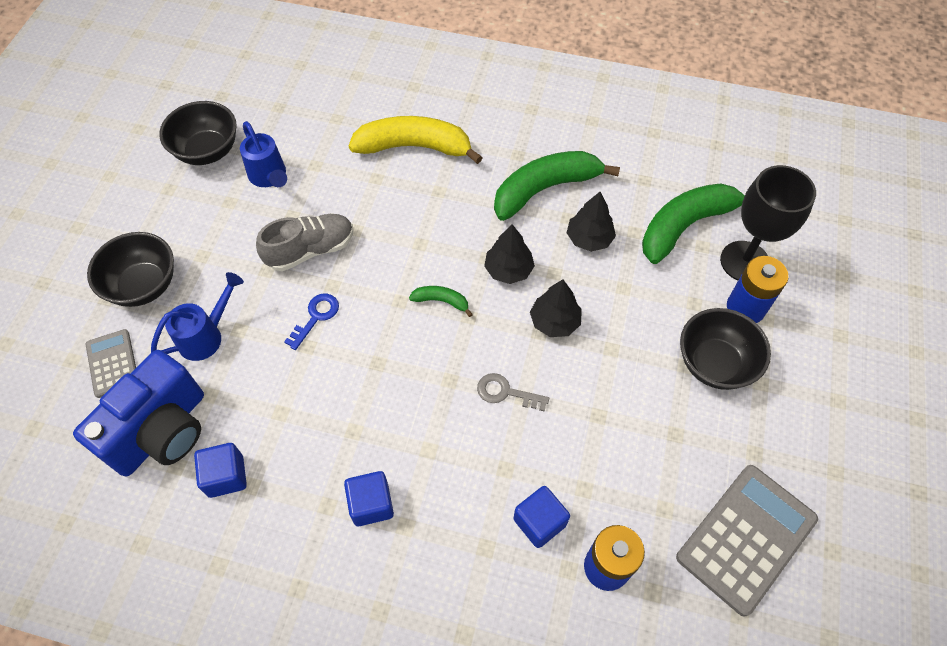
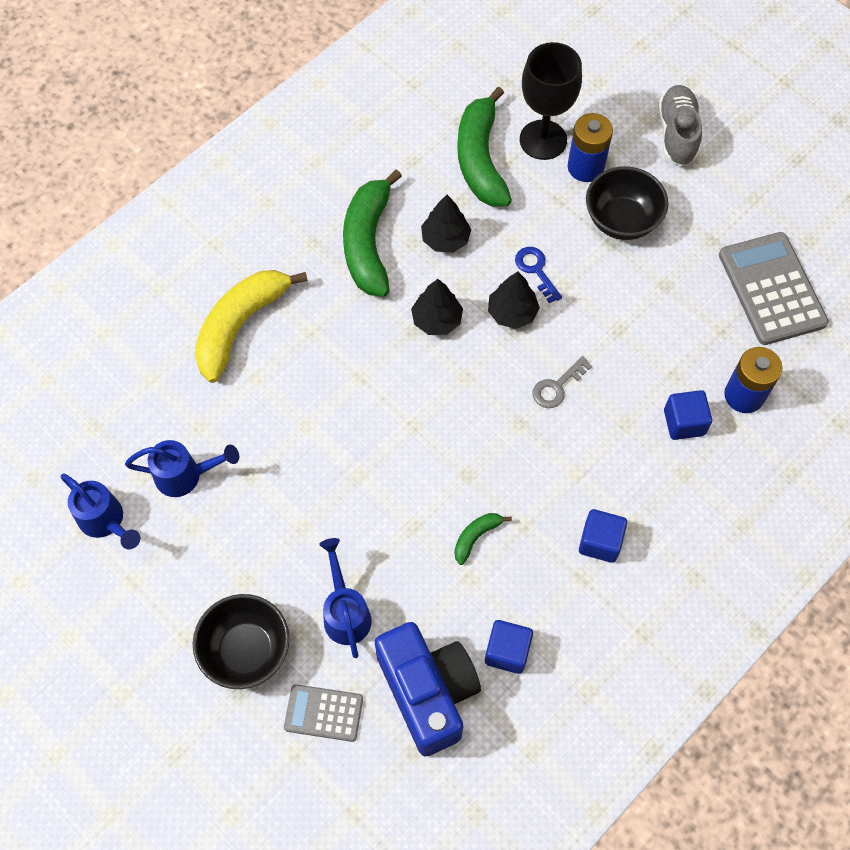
camera: 60 degrees left, 5 degrees up
(207, 151) = (106, 522): black bowl -> blue watering can
(310, 250) = (305, 476): grey shoe -> grey shoe (677, 134)
(316, 317) = (385, 505): blue key -> blue key (536, 270)
(441, 301) = (435, 390): green banana -> green banana (476, 537)

